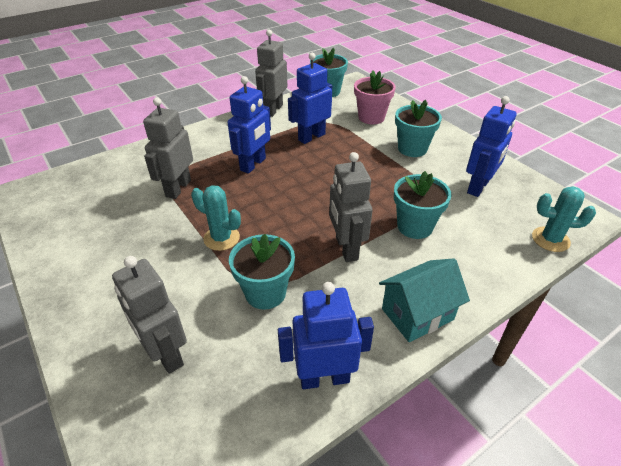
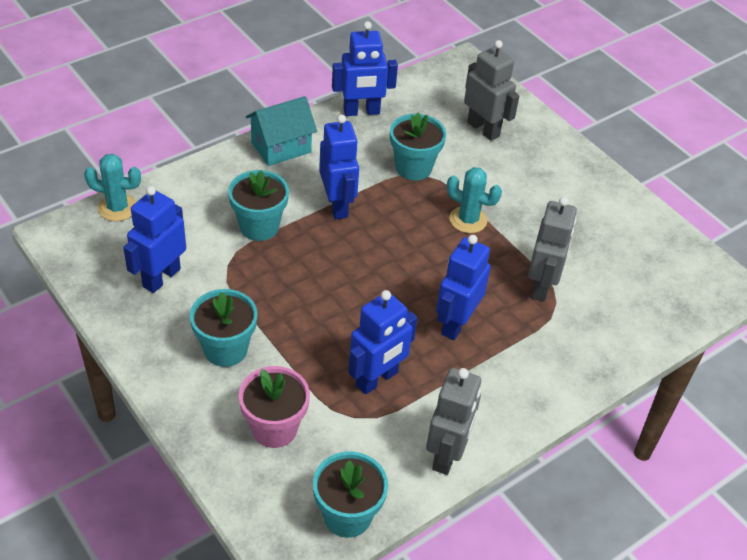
camera: 175 degrees right, 5 degrees up
(346, 248) = (337, 205): grey robot -> blue robot

